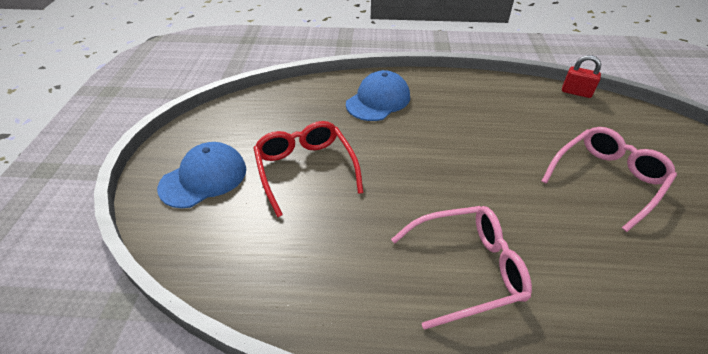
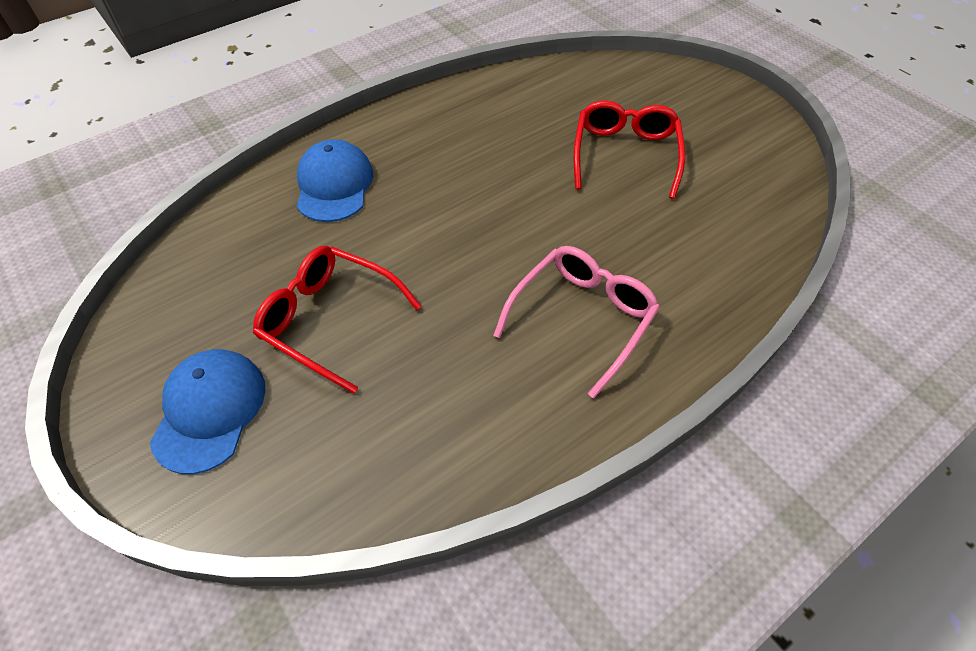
camera: 40 degrees left, 10 degrees up
(576, 92) = (532, 69): red padlock -> none
(606, 180) = (625, 155): pink glasses -> red glasses

